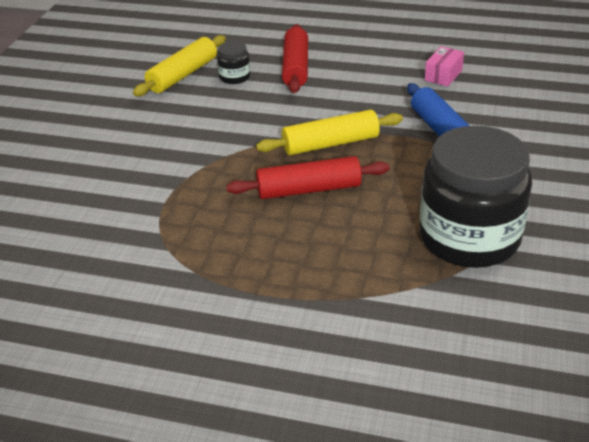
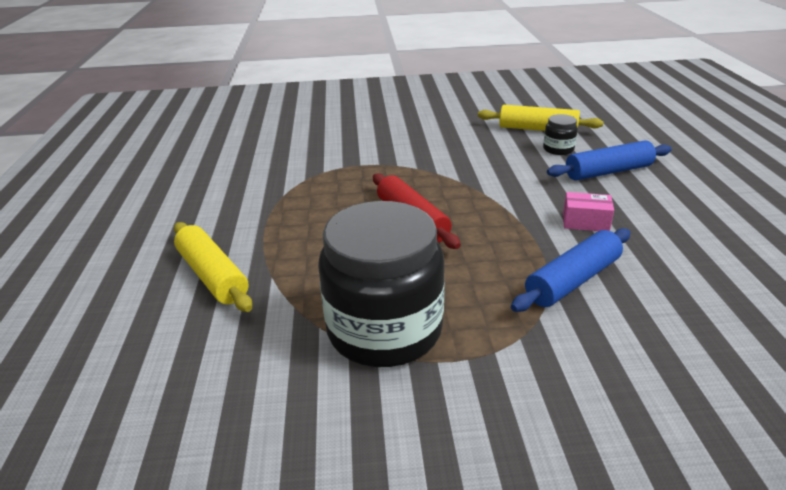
camera: 70 degrees right, 5 degrees down
(295, 67) = (608, 171): red rolling pin -> blue rolling pin
(330, 144) = (492, 216): yellow rolling pin -> yellow rolling pin (213, 275)
(443, 75) = (700, 261): pink box -> pink box (585, 222)

